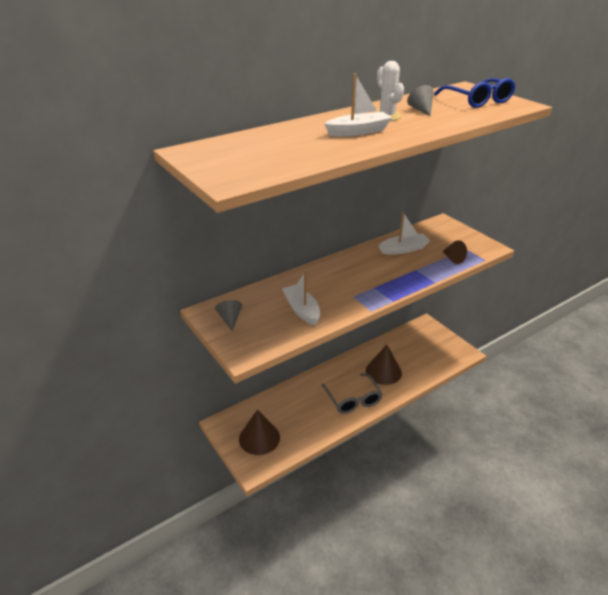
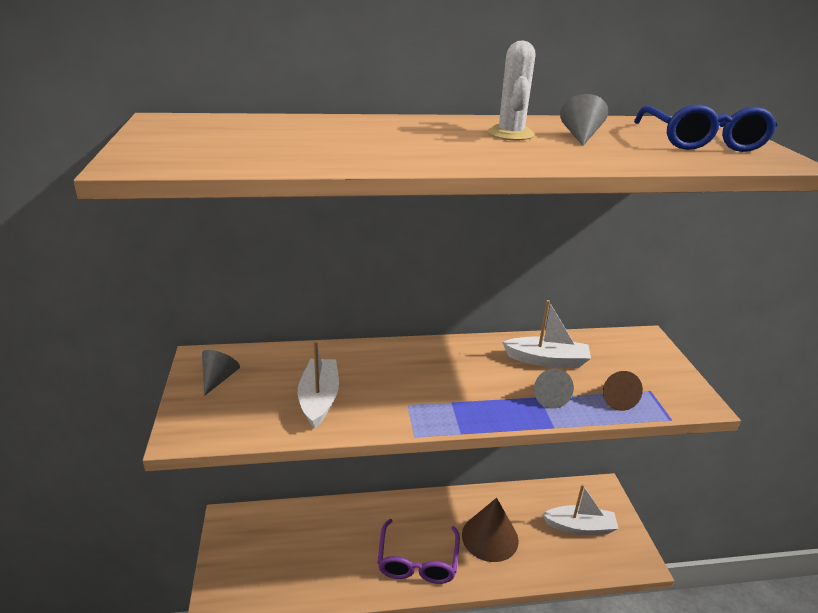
camera: 25 degrees right, 5 degrees down
(259, 438) = (257, 561): brown cone -> none
(353, 399) = (417, 561): grey glasses -> purple glasses
(358, 132) = (431, 143): white boat -> white boat (580, 527)
(420, 268) = (548, 397): none -> grey cone

